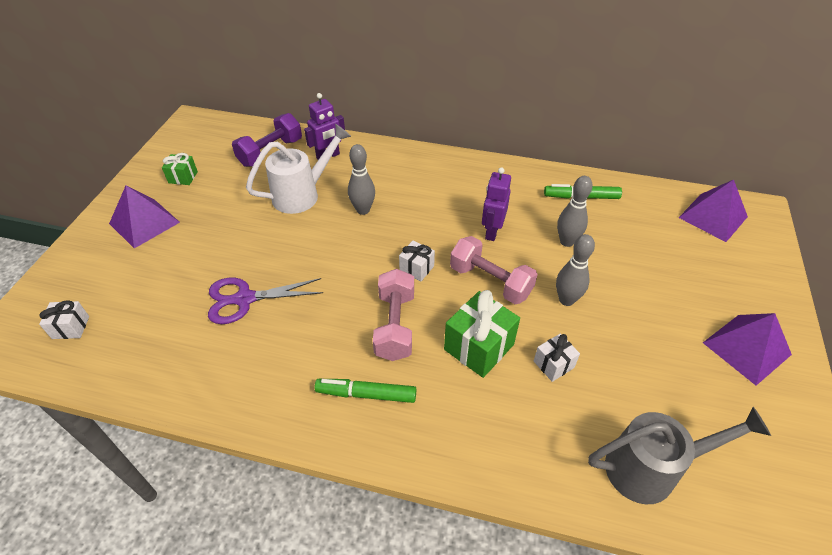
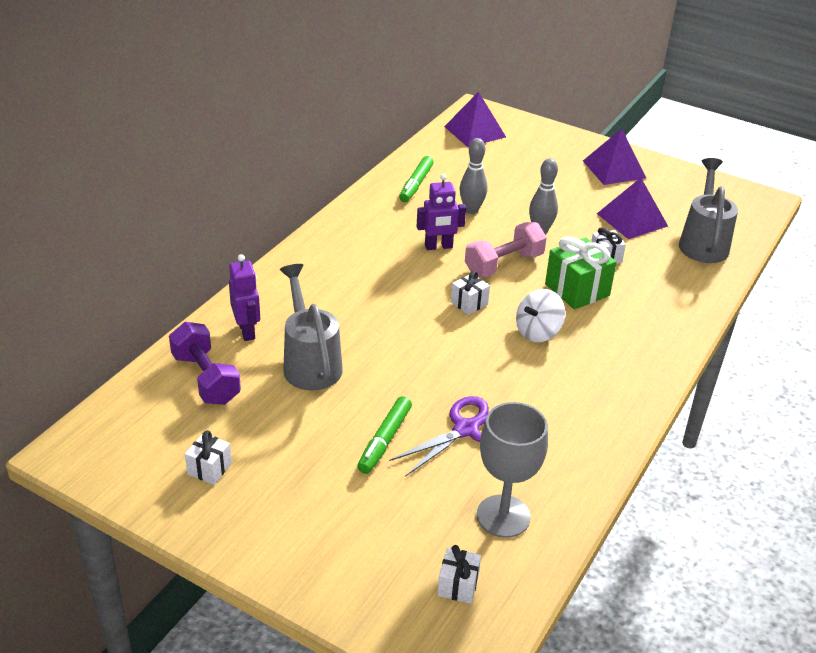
camera: 75 degrees left, 10 degrees down
(144, 223) = (290, 512): purple pyramid -> purple pyramid (632, 219)
(144, 342) = (503, 516): none -> grey goblet
(183, 177) = (209, 468): green gift -> white gift
(245, 299) = (466, 429): purple scissors -> purple scissors turned 135 degrees counterclockwise
(302, 194) = (310, 363): white watering can -> grey watering can
(363, 210) = (363, 321): grey bowling pin -> none
(366, 394) = (610, 364): green marker -> green marker (384, 440)
(395, 326) = (538, 332): pink dumbbell -> white spinning top
(492, 231) = (438, 246): purple robot -> purple robot turned 45 degrees counterclockwise

